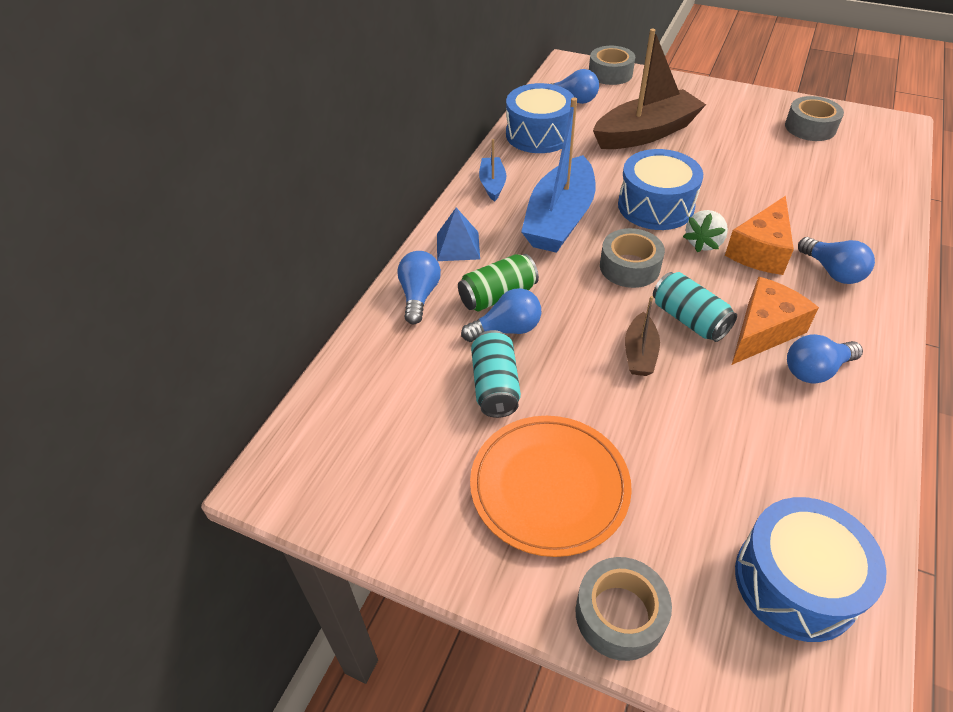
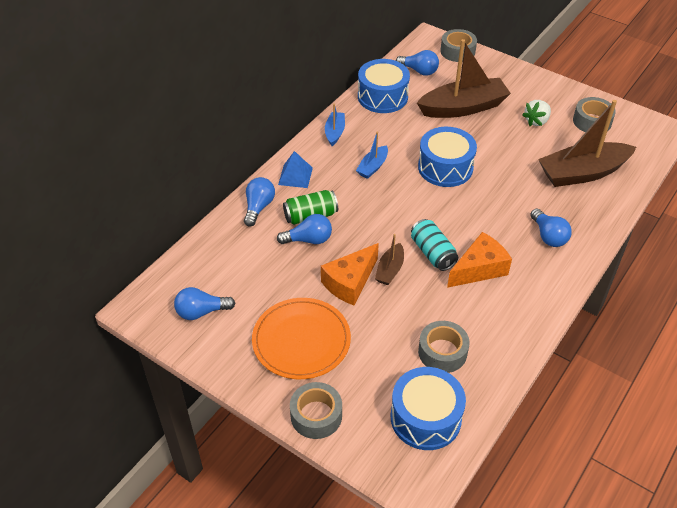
camera: 10 degrees right, 0 degrees up
(495, 386) = (289, 275): turquoise can -> none
(559, 219) = (372, 167): blue boat -> blue boat, size x0.48
(629, 267) = (408, 210): grey tape -> grey tape (442, 352)
(703, 243) = (467, 201): white strawberry -> white strawberry (536, 121)
(760, 250) = (505, 213): orange cheese -> orange cheese (350, 282)
(815, 370) = (501, 300): blue light bulb -> blue light bulb (201, 312)
(832, 187) = (582, 173): none -> brown boat

